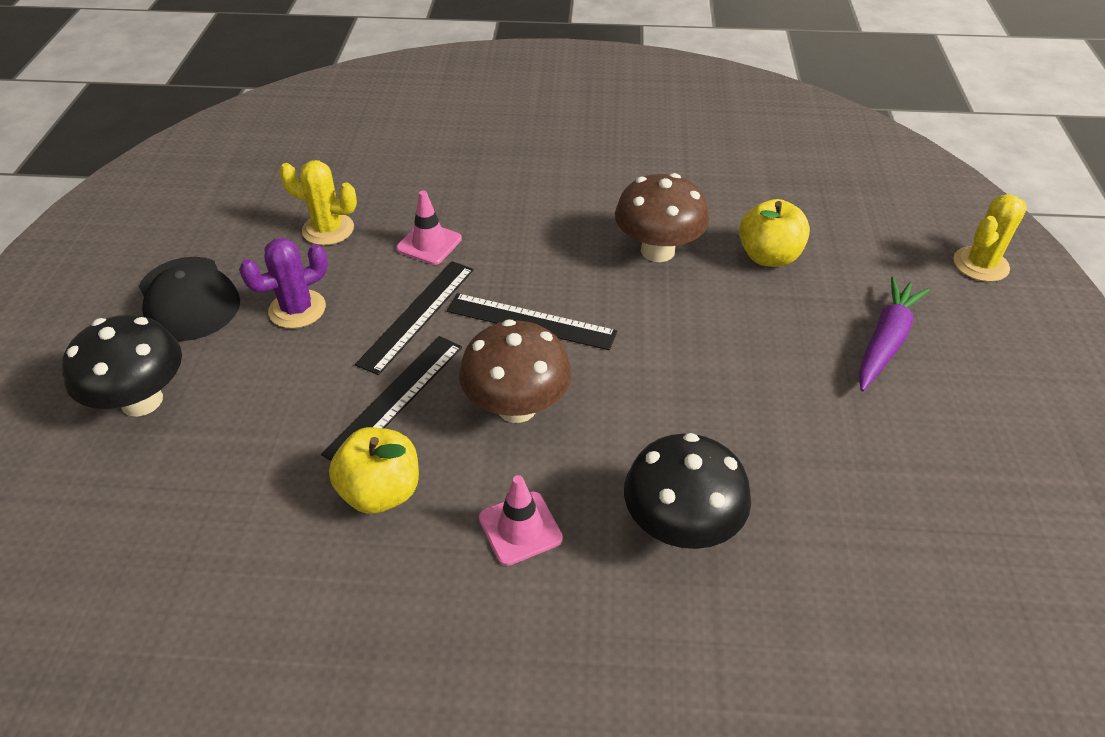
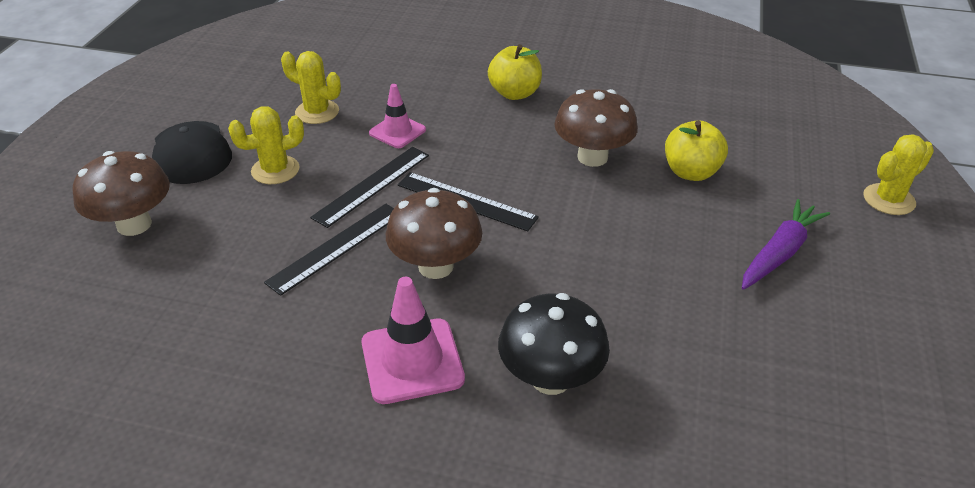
camera: 10 degrees right, 5 degrees down
(142, 401) = (134, 224): black mushroom -> brown mushroom
(297, 309) = (275, 170): purple cactus -> yellow cactus
(381, 492) = (304, 317): yellow apple -> yellow apple (515, 93)
(520, 528) = (412, 361): pink traffic cone -> pink traffic cone, size x1.55

